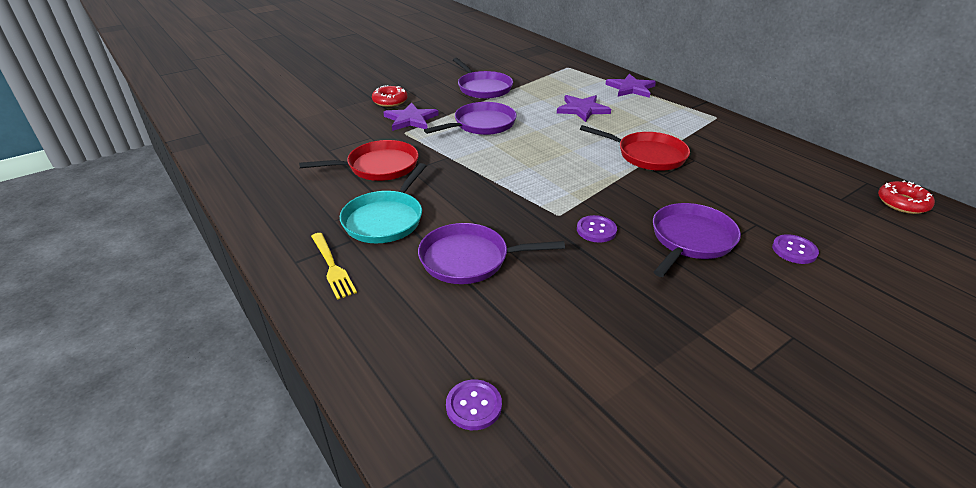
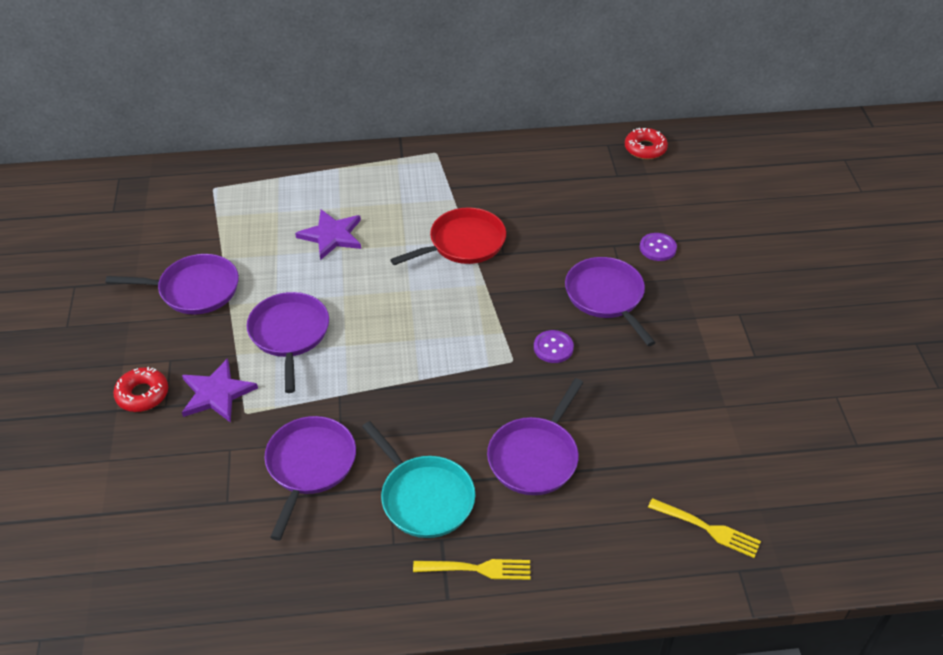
camera: 60 degrees left, 10 degrees up
(379, 166) = (309, 465): red pan -> purple pan
(474, 406) = (707, 528): purple button -> yellow fork
(631, 88) = (319, 171): purple star -> none

